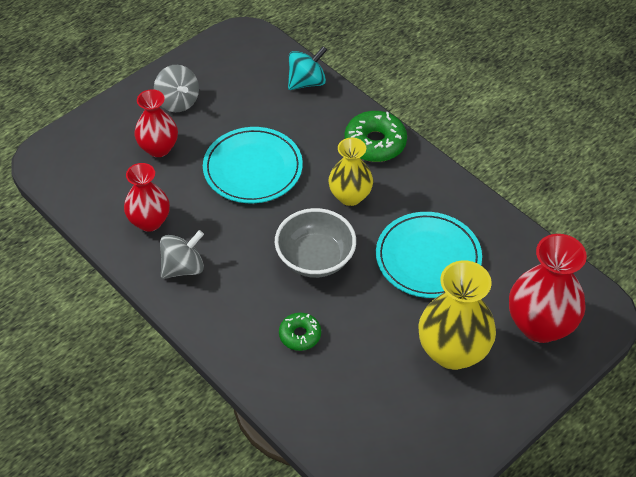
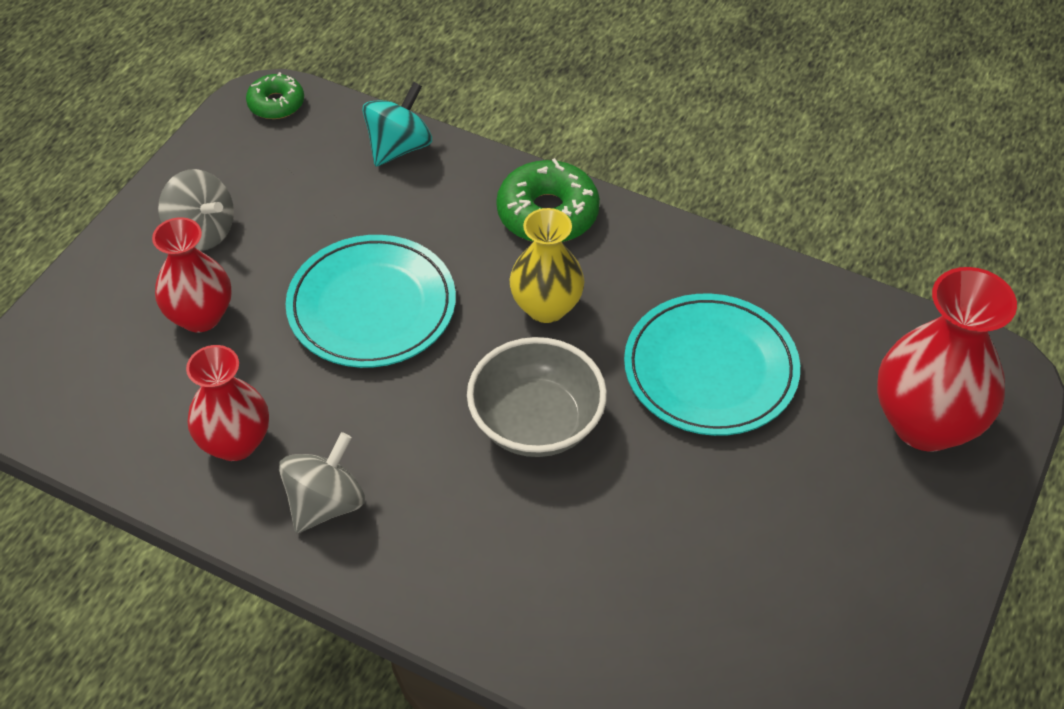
camera: 20 degrees left, 0 degrees up
(300, 335) = (568, 557): green donut -> green donut (276, 103)
(453, 351) = (817, 507): yellow vase -> none

